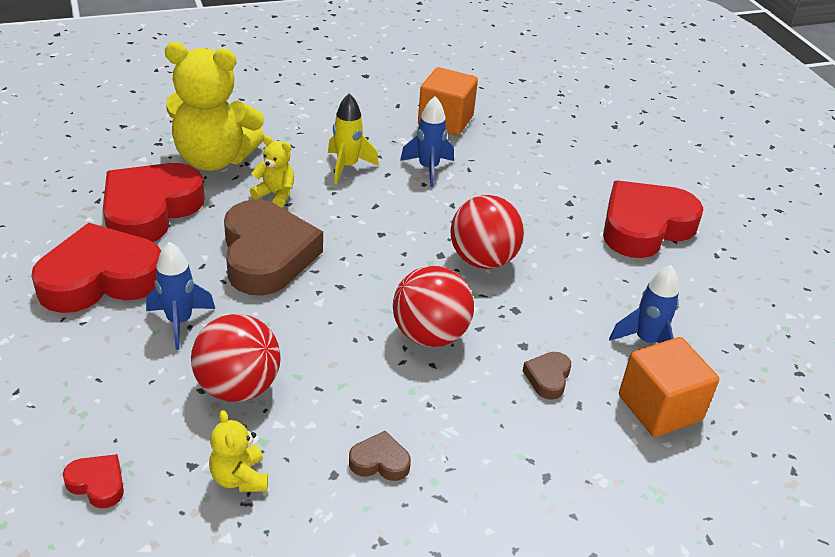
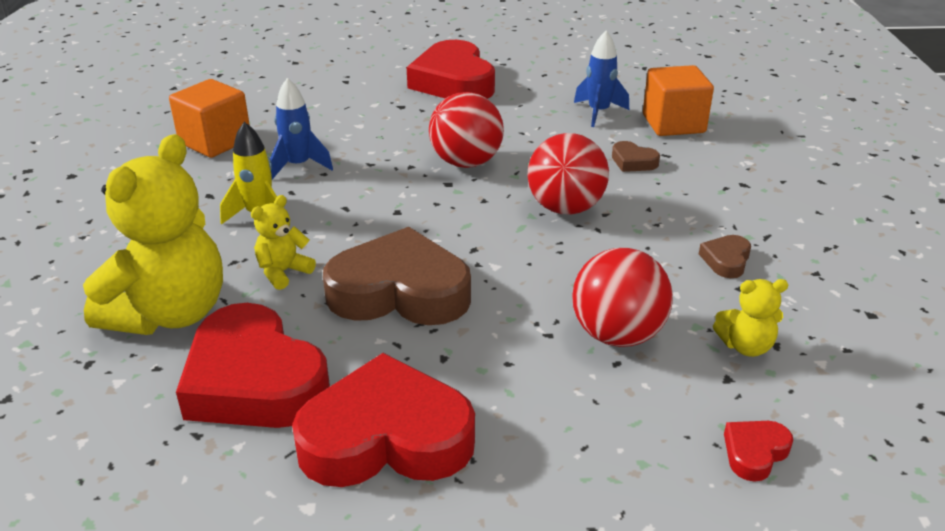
camera: 70 degrees left, 5 degrees down
(100, 278) = (386, 437): red heart -> red heart turned 90 degrees clockwise
(180, 322) = (498, 370): blue rocket -> none

